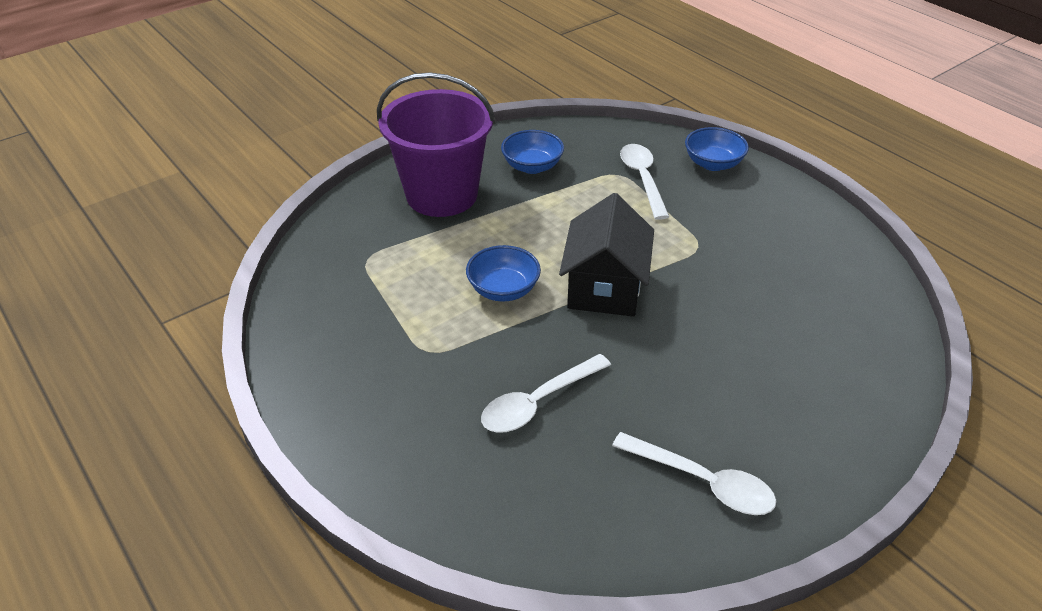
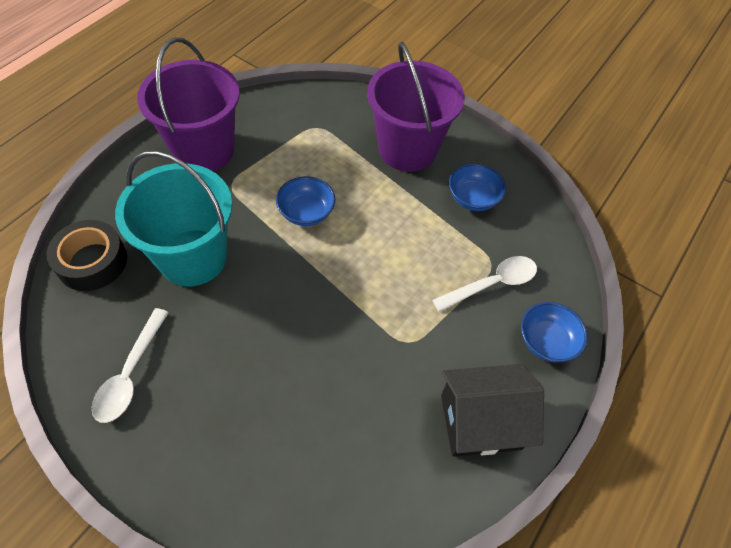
camera: 70 degrees right, 15 degrees up
(351, 371) = (204, 150): none -> purple bucket
(510, 515) = (92, 262): none -> black tape
(538, 402) = (193, 257): white spoon -> turquoise bucket
(604, 287) = (328, 278): black house -> black house (480, 421)

